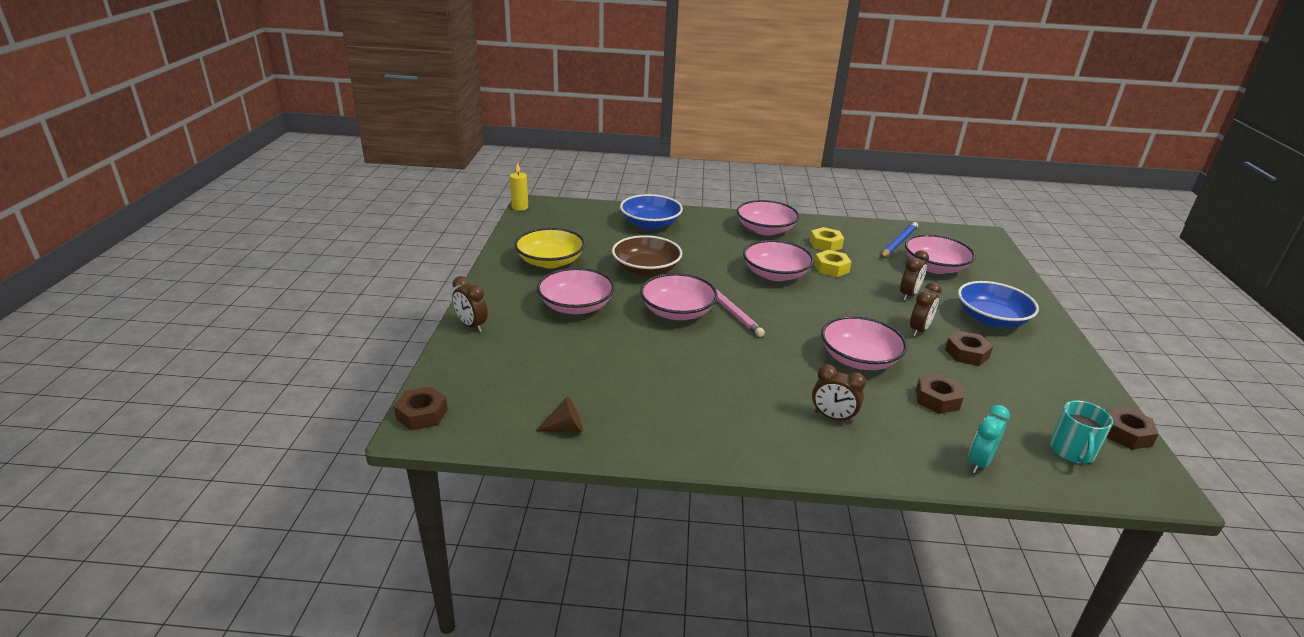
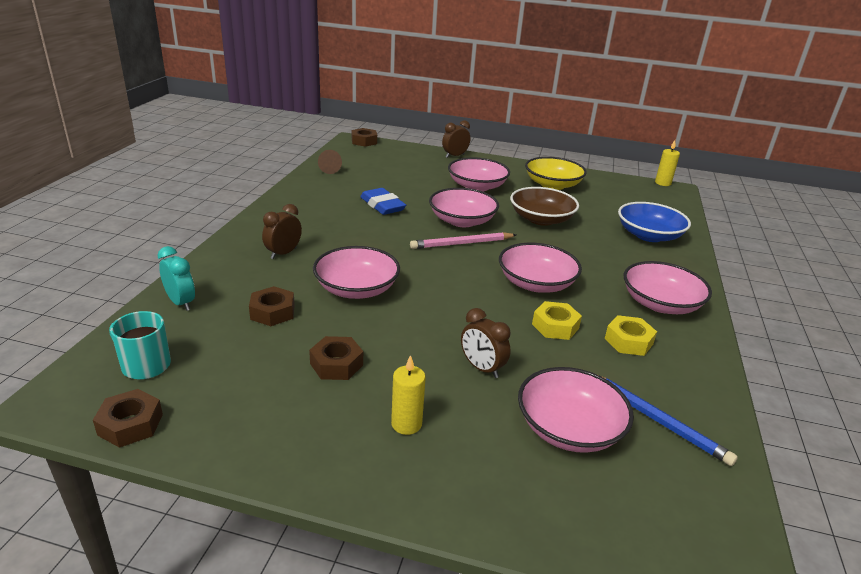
camera: 100 degrees right, 0 degrees up
(667, 366) = (382, 205): none -> blue eraser
(919, 330) = (396, 346): brown clock -> none
(991, 319) = (406, 424): blue bowl -> yellow candle

